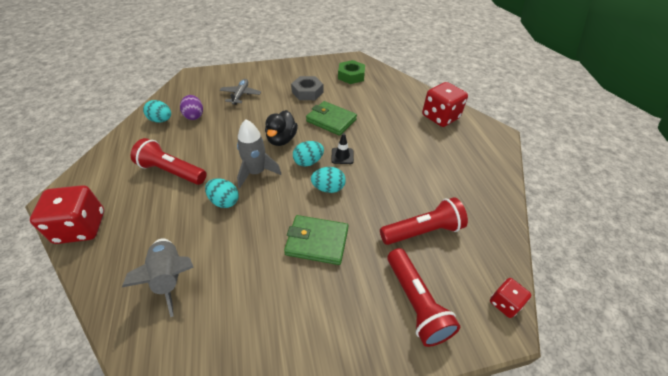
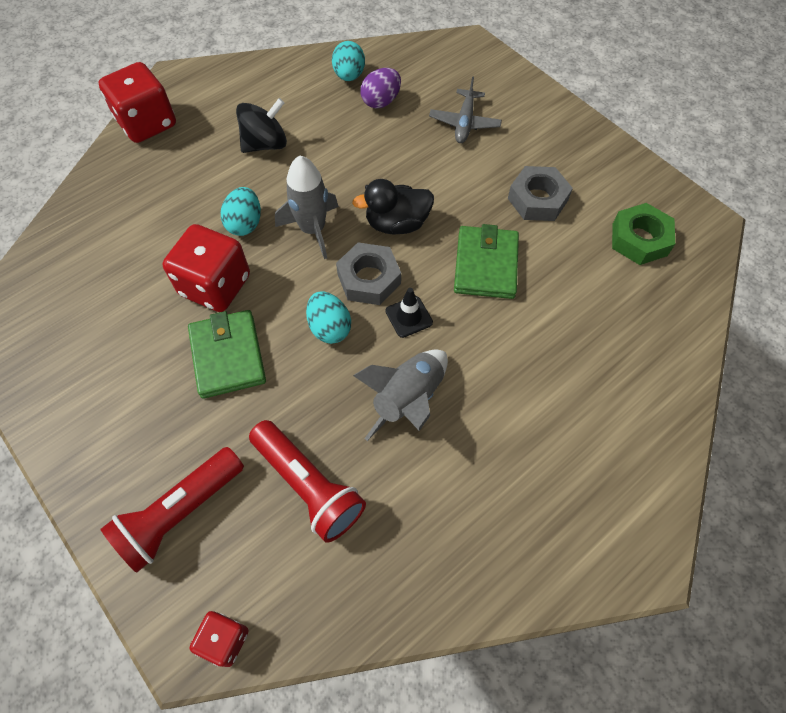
camera: 65 degrees right, 15 degrees up
(170, 277) = (118, 237): grey rocket -> grey rocket (408, 399)
(172, 171) = (265, 144): red flashlight -> black spinning top
(240, 95) = (464, 123): grey plane -> grey plane turned 120 degrees clockwise
(308, 162) = (369, 279): turquoise egg -> grey nut
(440, 117) = (620, 433): red dice -> red dice (215, 285)

